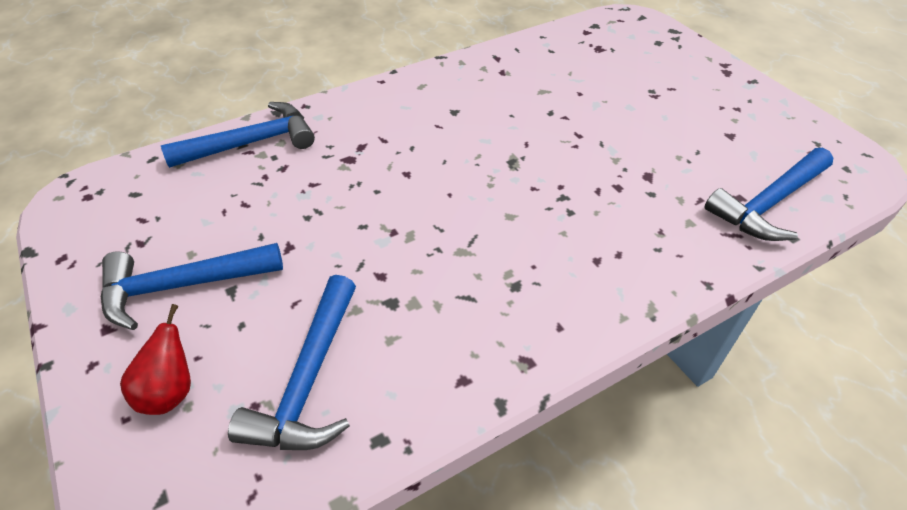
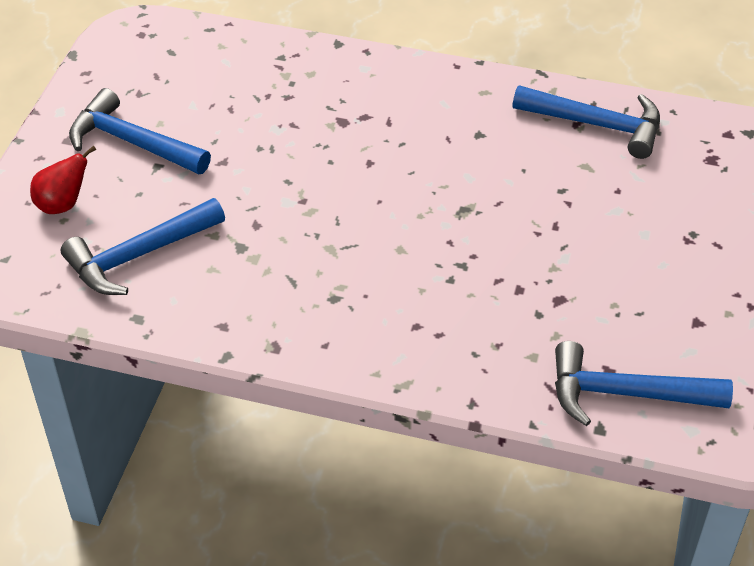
camera: 45 degrees right, 0 degrees up
(251, 143) = (288, 60): blue hammer -> blue hammer (596, 125)

